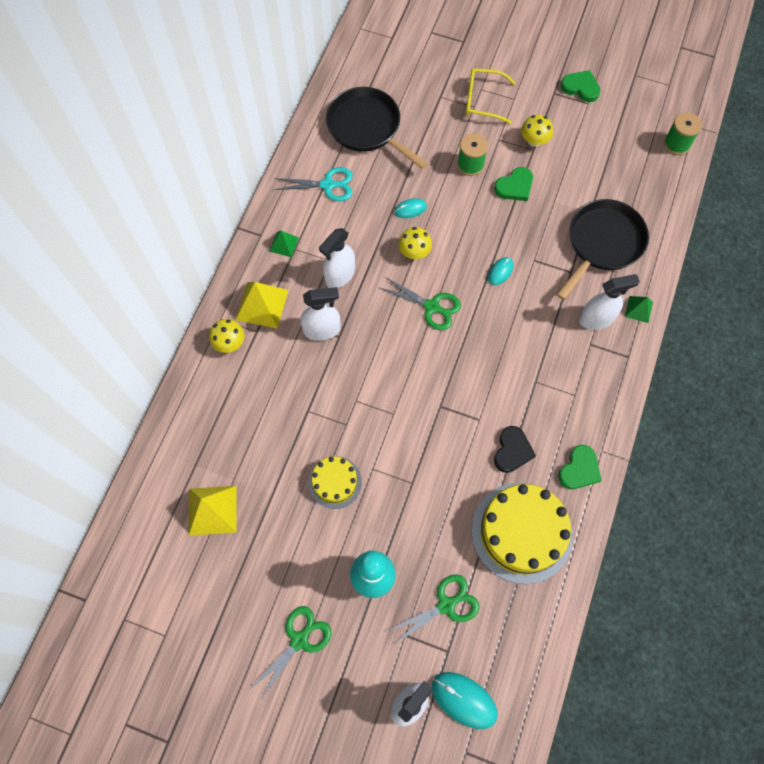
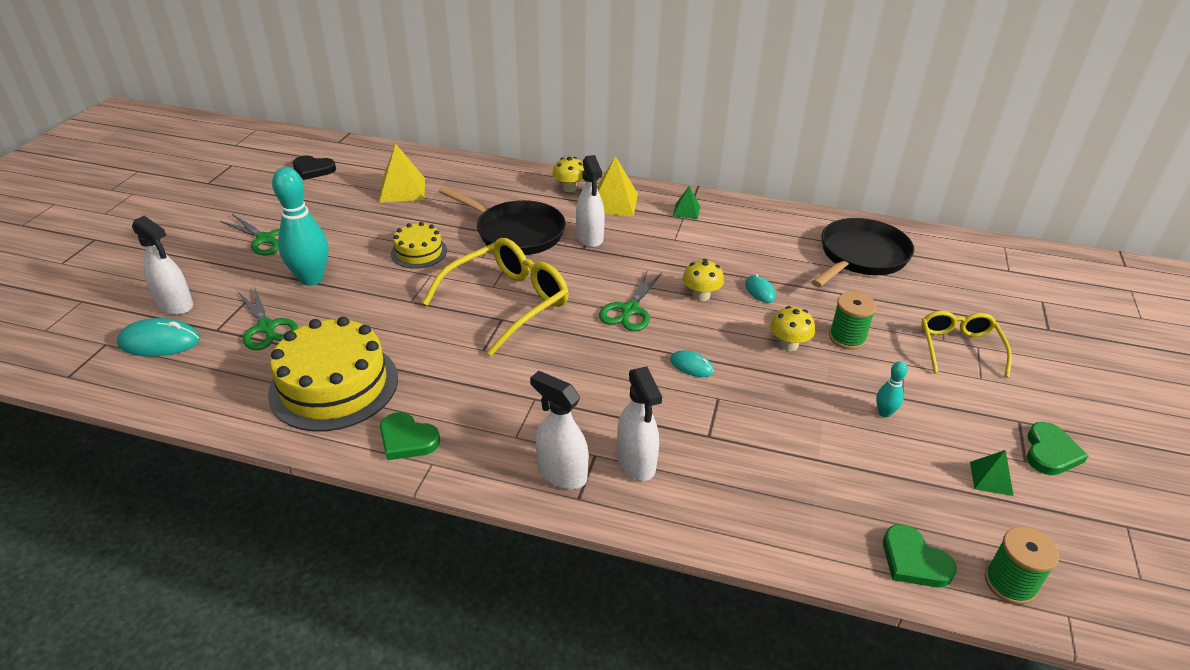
camera: 85 degrees right, 30 degrees down
(328, 185) = (770, 233): turquoise scissors -> none
(340, 275) = (657, 246): white spray bottle -> white spray bottle (561, 473)
(417, 401) = (507, 302): none -> yellow glasses
(464, 700) = (159, 342): turquoise mouse -> turquoise mouse turned 60 degrees clockwise
(512, 451) = (440, 377): black heart -> black heart (313, 170)
(515, 186) = (830, 379): green heart -> green heart (914, 561)
(534, 141) = (918, 398): yellow mushroom -> yellow mushroom (788, 344)
(548, 164) = (884, 413): none -> turquoise bowling pin
(602, 244) = (767, 472): black pan -> black pan (516, 232)
(638, 309) = (661, 514): green pyramid -> green pyramid (991, 478)

